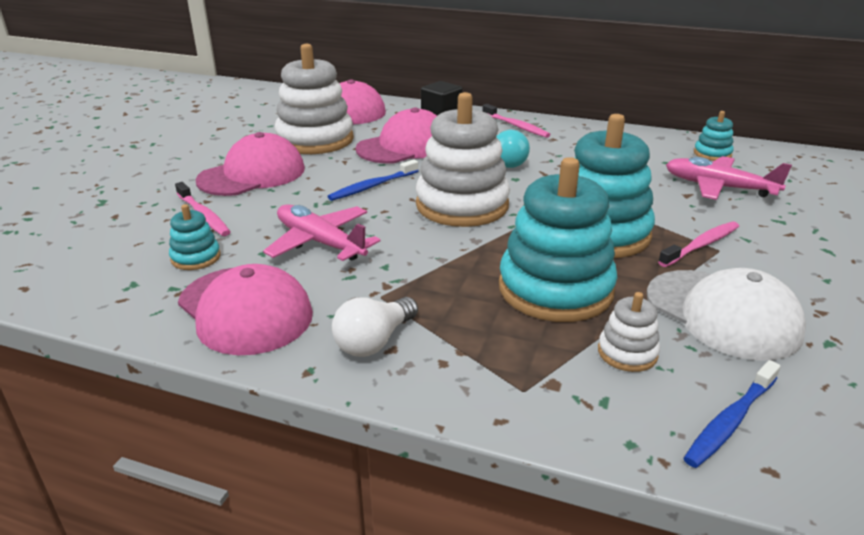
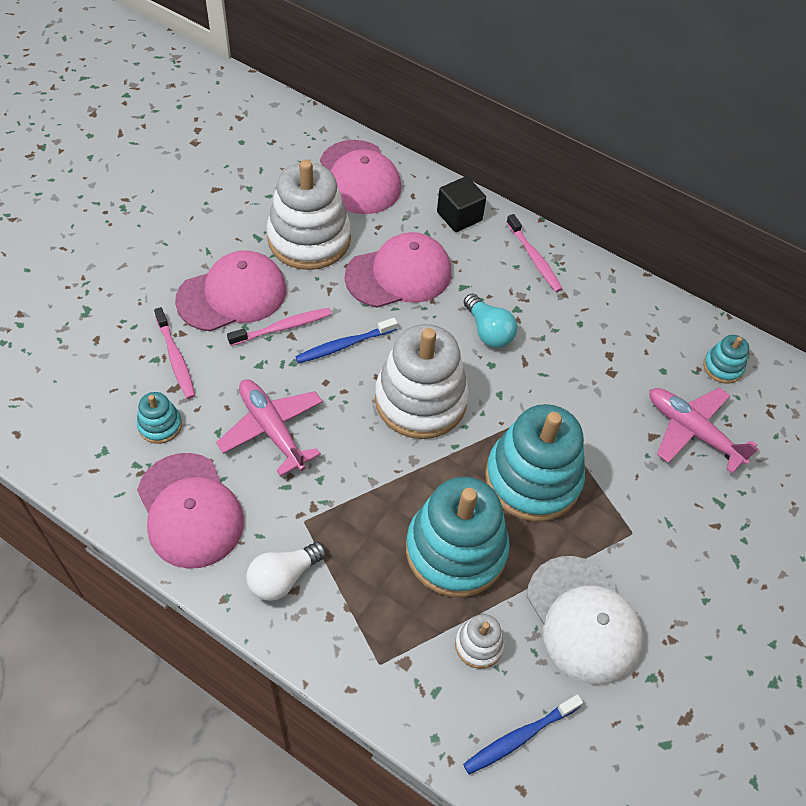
camera: 10 degrees right, 25 degrees up
(701, 245) = (619, 521): pink toothbrush -> pink toothbrush (283, 327)

